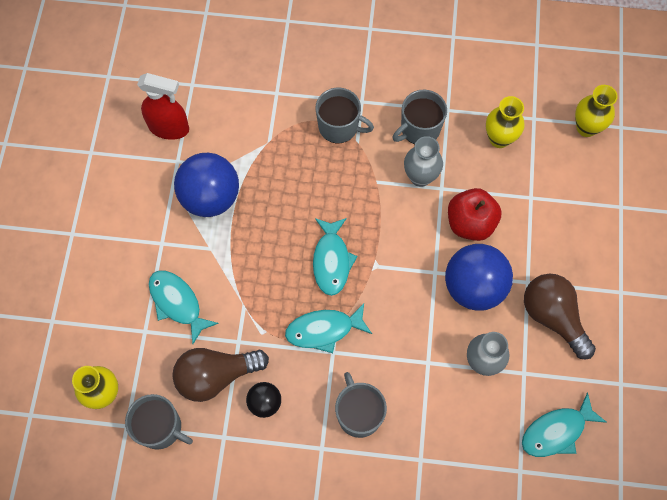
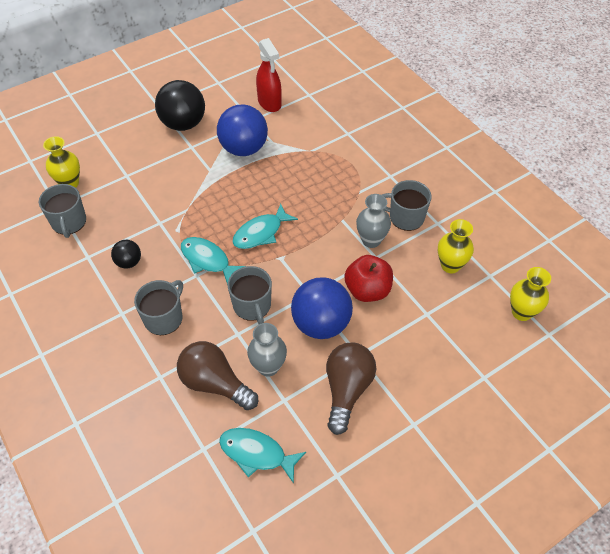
camera: 50 degrees right, 15 degrees down
(121, 228) = (183, 124): none -> black ball
(177, 303) = (159, 178): turquoise fish -> none
(216, 376) = (126, 226): brown light bulb -> brown light bulb (215, 383)
(339, 127) = (359, 176): grey mug -> grey mug (252, 306)

